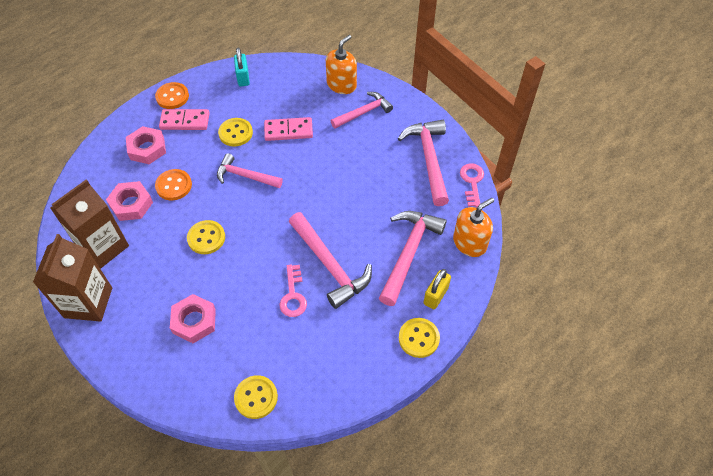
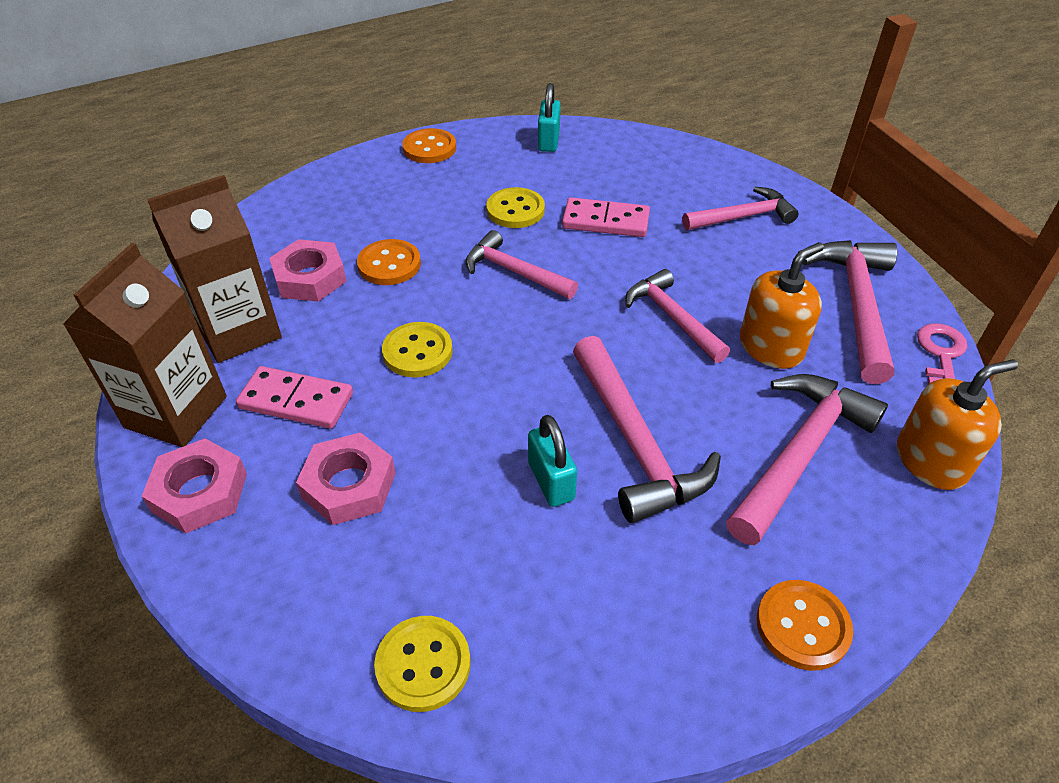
camera: 15 degrees right, 10 degrees down
(147, 148) = (365, 207): pink nut -> pink nut (200, 492)
(185, 121) = (438, 182): pink domino -> pink domino (296, 401)
(293, 295) = (551, 481): pink key -> turquoise padlock
(335, 187) = (672, 317): none -> pink hammer
(341, 84) = (710, 174): orange soap dispenser -> orange soap dispenser (771, 347)
(419, 338) = (802, 626): yellow button -> orange button
(435, 296) = (849, 546): yellow padlock -> none

